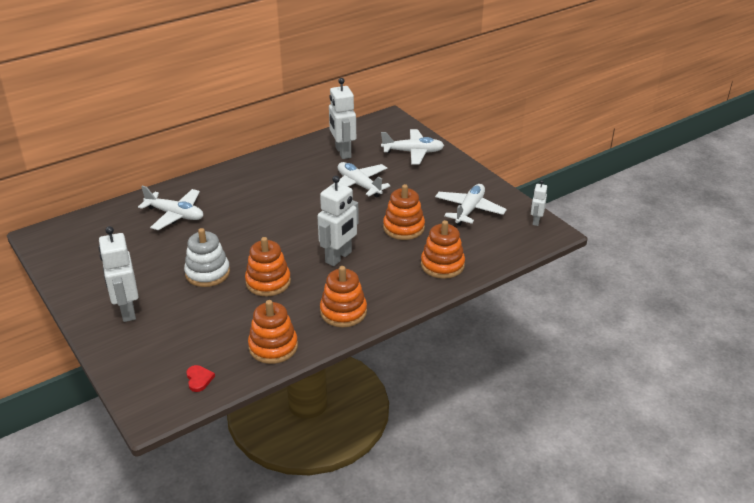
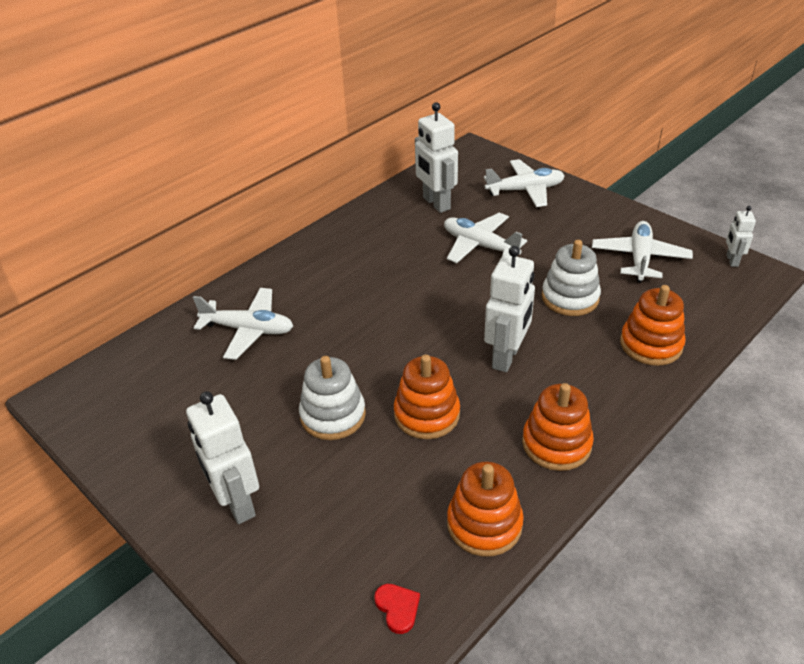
camera: 10 degrees left, 5 degrees up
(403, 228) = (570, 298): orange stacking toy -> white stacking toy

